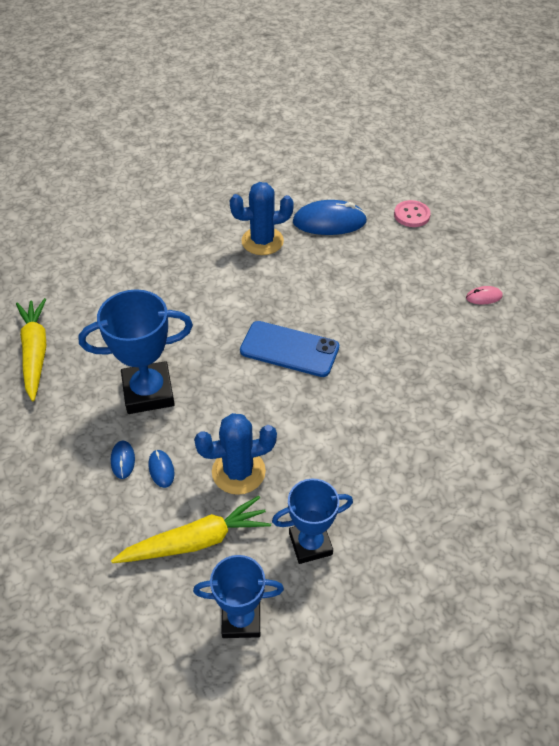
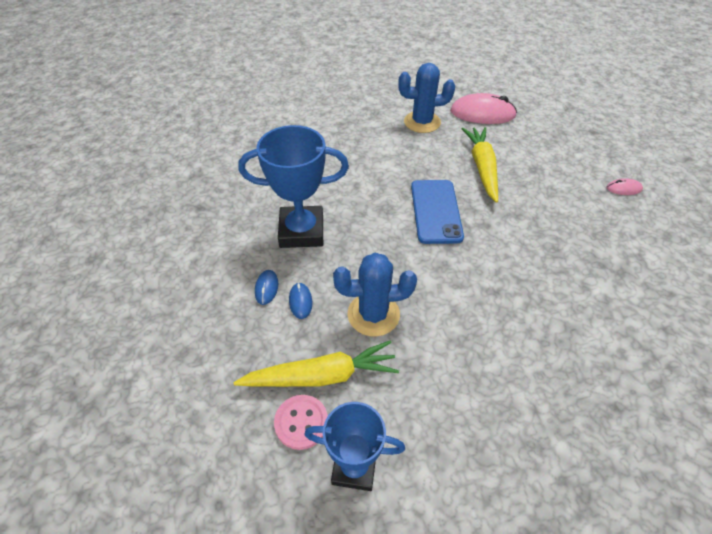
camera: 10 degrees right, 0 degrees up
(35, 352) = (211, 186): yellow carrot -> yellow carrot (482, 168)
(289, 349) = (436, 211): blue phone -> blue phone turned 60 degrees clockwise
(310, 544) = (436, 398): blue trophy -> none
(329, 222) = (482, 113): blue mouse -> pink mouse
(411, 215) = (557, 116): pink button -> pink button (301, 422)

